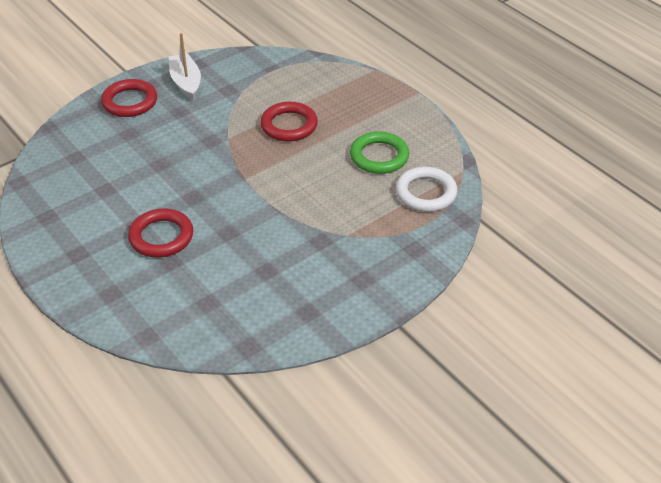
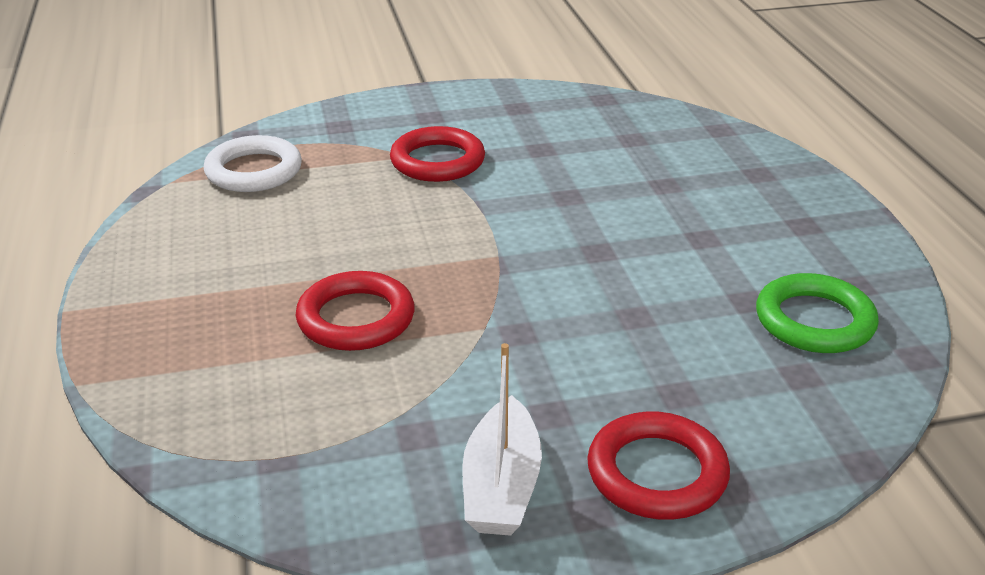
camera: 155 degrees left, 10 degrees down
(161, 237) = (669, 214): red ring -> red ring (437, 161)
(379, 156) = (261, 229): green ring -> green ring (814, 321)

